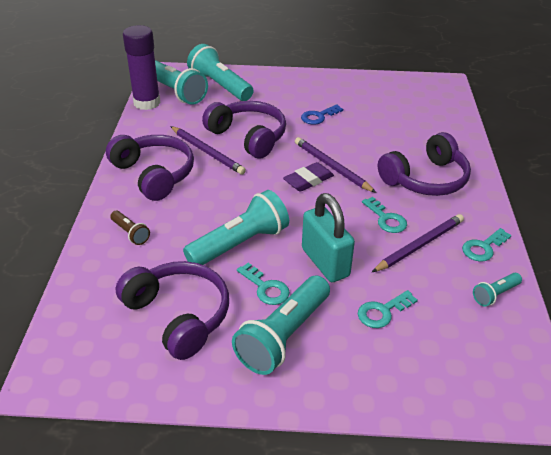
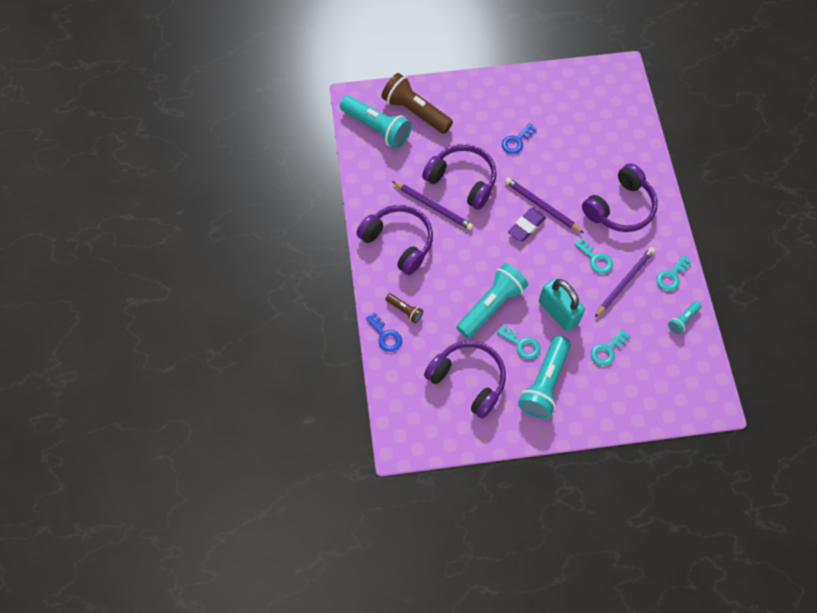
camera: 10 degrees left, 25 degrees up
(94, 253) = (385, 335): none -> blue key
(147, 103) = (356, 149): purple glue stick -> none
(220, 86) = (415, 112): turquoise flashlight -> brown flashlight

